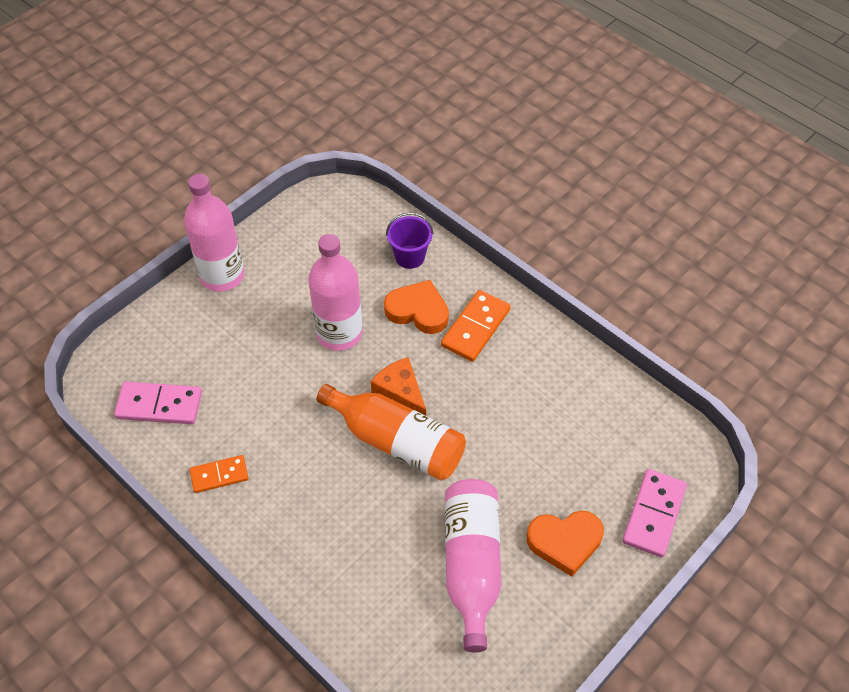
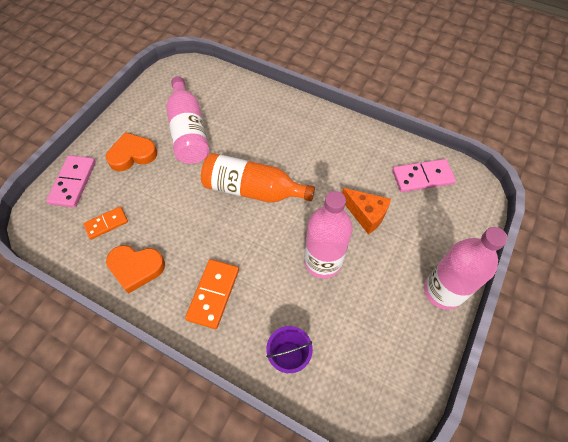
camera: 165 degrees right, 5 degrees up
(219, 475) = (358, 145): orange domino -> orange domino (106, 223)
(401, 396) = (259, 222): orange cheese -> orange cheese (366, 215)
(418, 311) = (265, 298): orange heart -> orange heart (136, 268)

